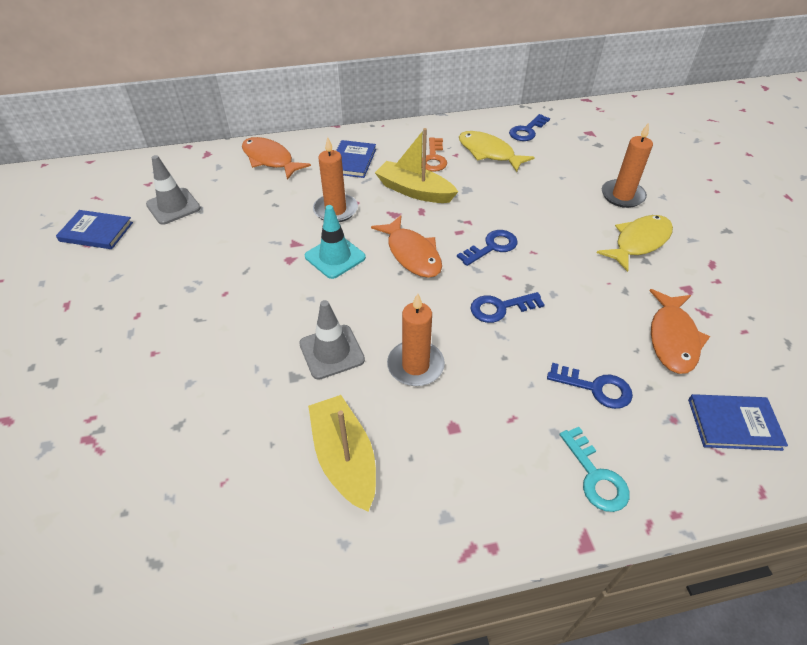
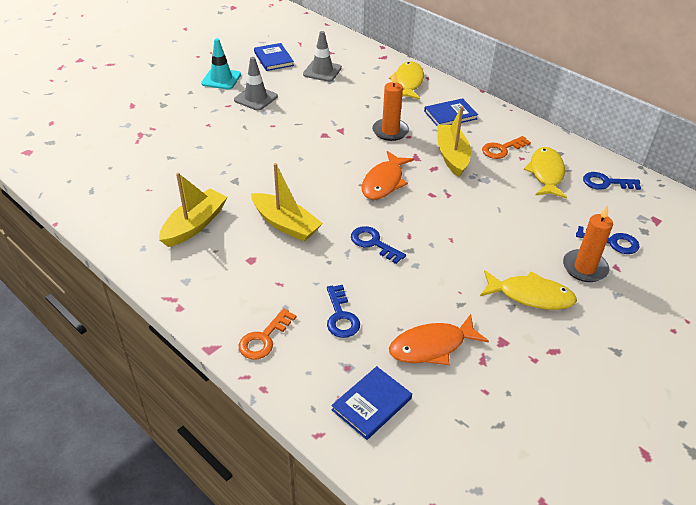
camera: 55 degrees right, 5 degrees down
(270, 159) = (408, 82): orange fish -> yellow fish
(331, 352) = (265, 186): grey traffic cone -> grey traffic cone (256, 98)
(335, 257) = (345, 151): turquoise traffic cone -> turquoise traffic cone (221, 79)
(415, 365) = (285, 224): orange candle -> yellow boat
(492, 247) = (433, 216): blue key -> blue key (612, 242)
(595, 476) = (264, 339): turquoise key -> orange key
(733, 424) = (372, 404): blue book -> blue book turned 75 degrees clockwise

